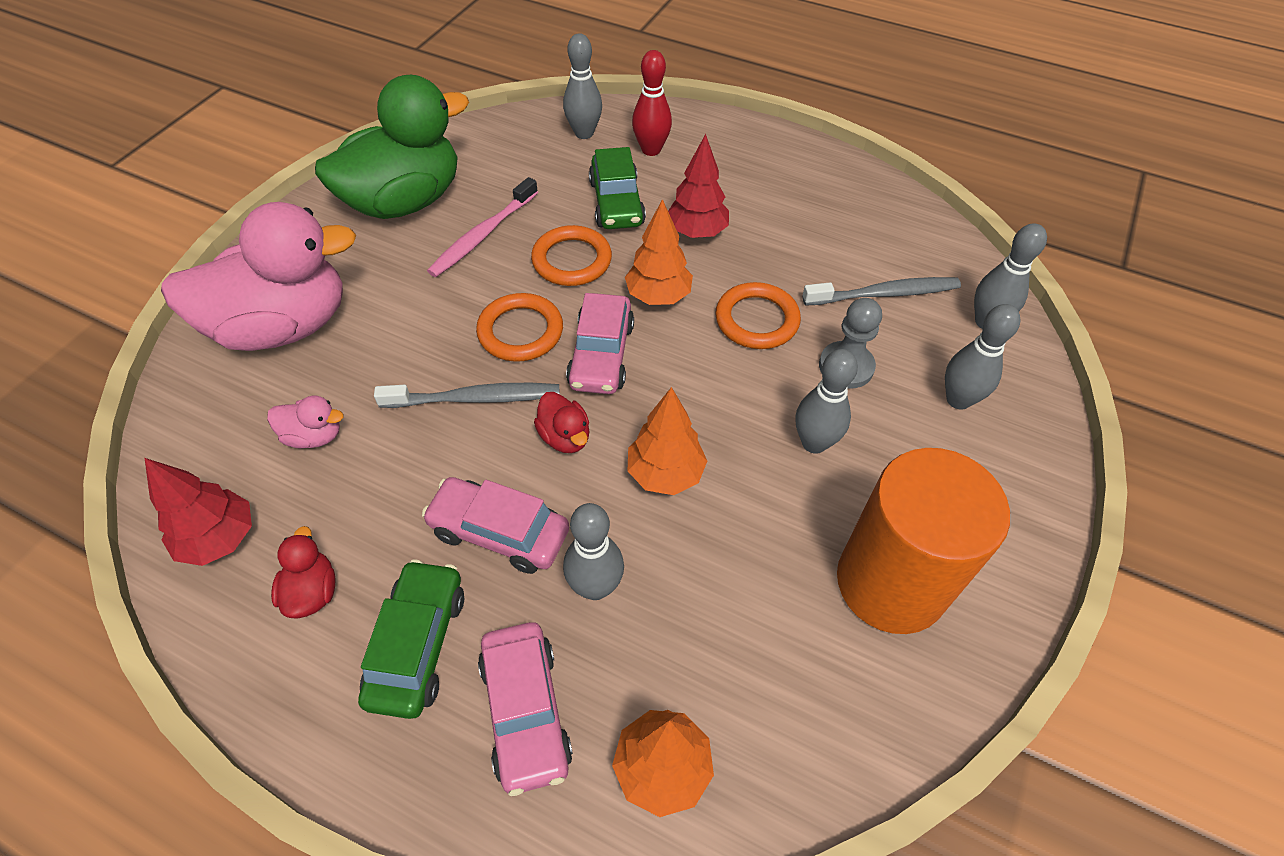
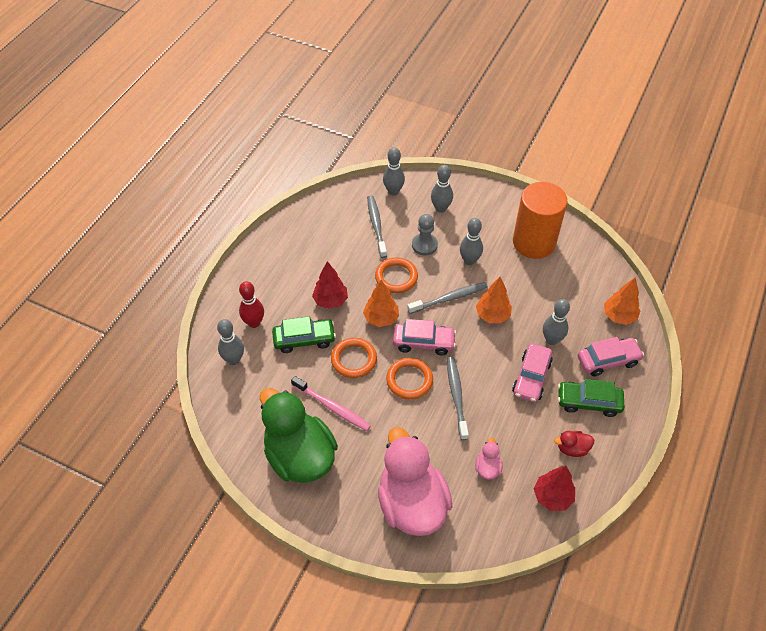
camera: 90 degrees left, 0 degrees up
(565, 437) = (476, 355): red duck -> none
(708, 400) = (449, 298): none -> grey toothbrush

